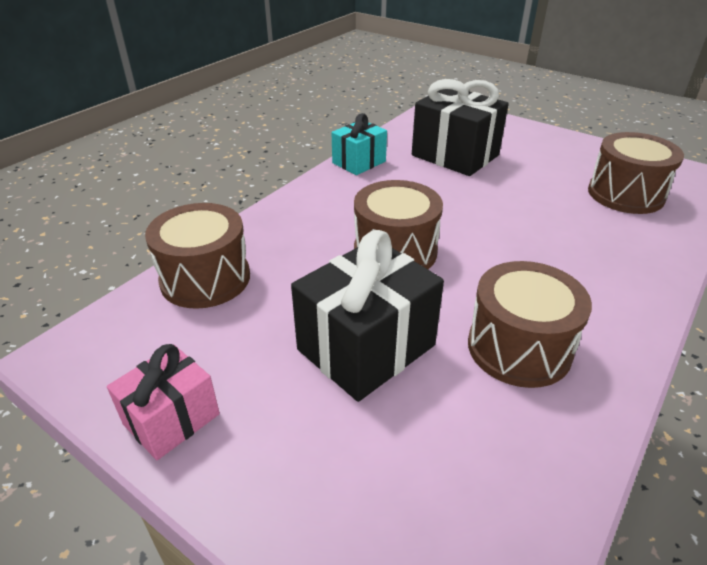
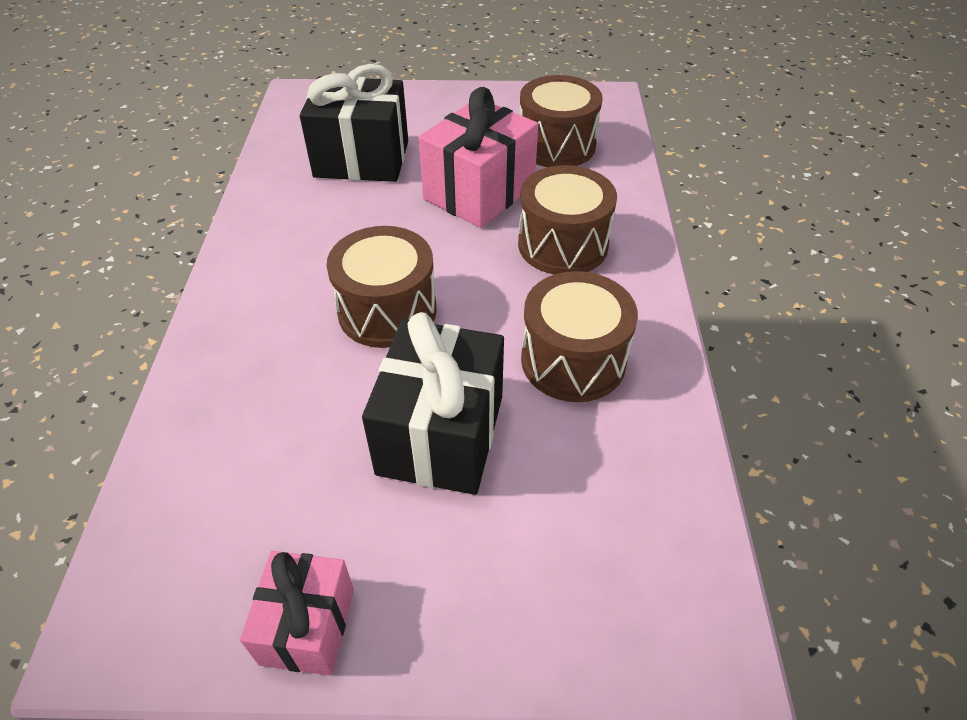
camera: 35 degrees left, 10 degrees up
(205, 278) = (198, 449): brown drum -> brown drum (563, 244)
(359, 162) = (258, 211): turquoise gift -> none
(530, 203) = (479, 192): none -> pink gift

